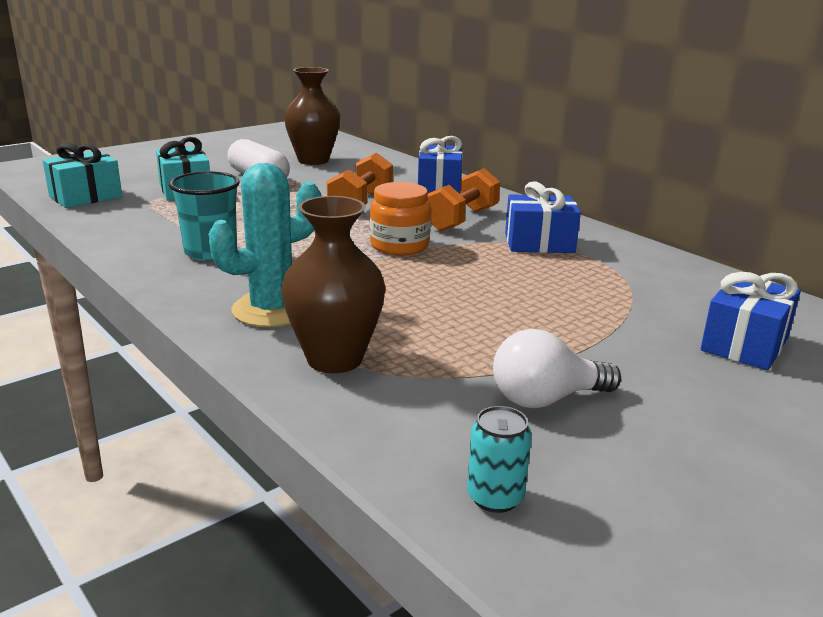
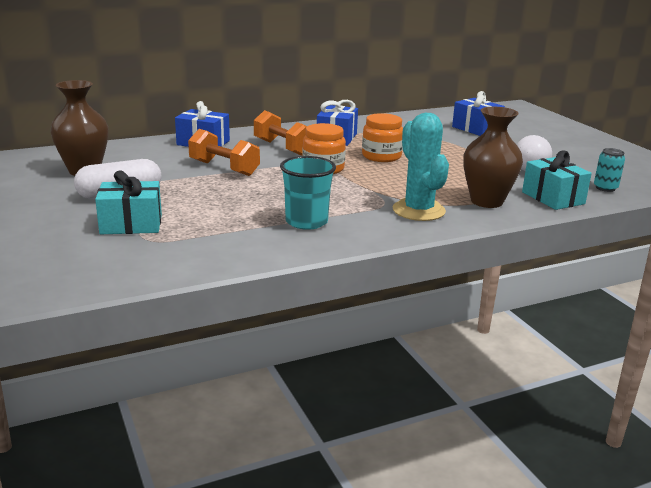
camera: 75 degrees left, 0 degrees up
(86, 197) = (109, 269): turquoise gift -> turquoise gift (553, 198)
(485, 275) = (381, 156): none -> orange jar

